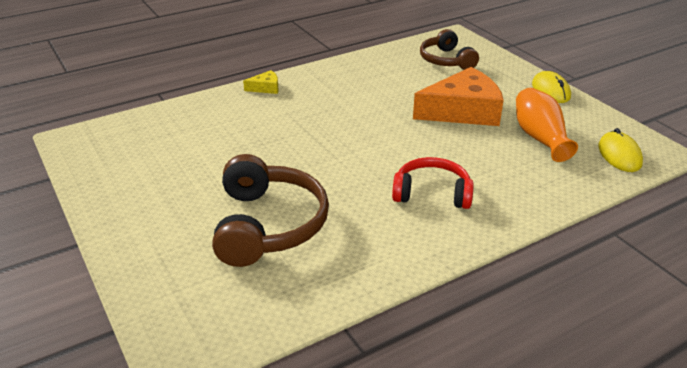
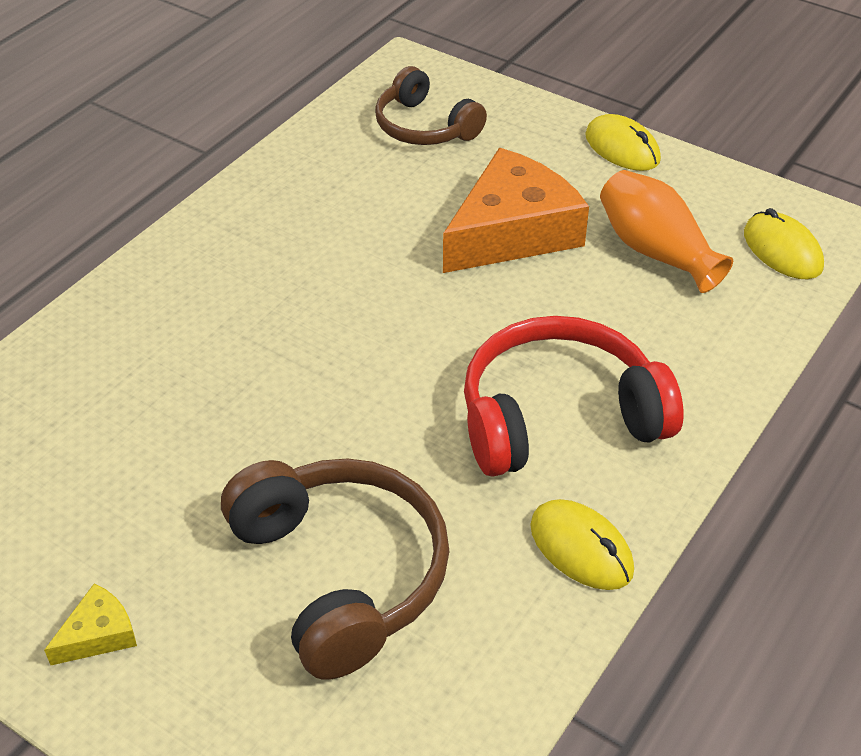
camera: 25 degrees left, 10 degrees up
(266, 88) = (147, 280): yellow cheese -> yellow cheese (98, 634)
(403, 253) = (581, 548): none -> yellow mouse
(432, 193) = (559, 417): red headphones -> red headphones, size x1.54

